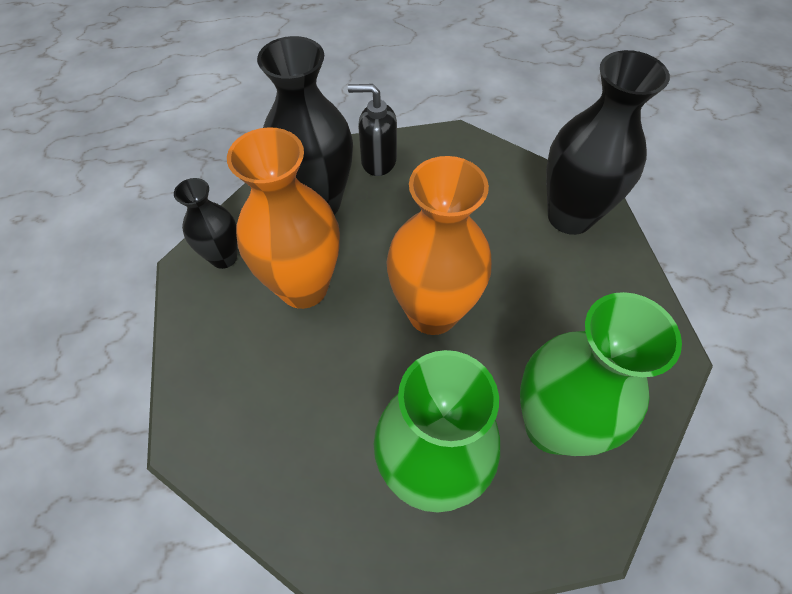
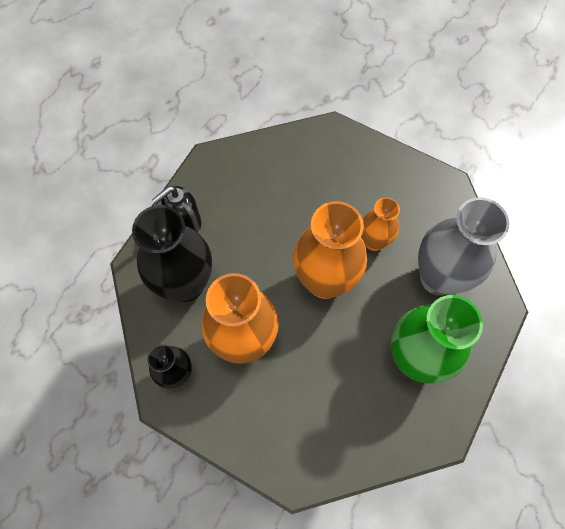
camera: 50 degrees left, 10 degrees up
(524, 327) = (374, 241): none -> orange vase
(552, 426) = (438, 278): green vase -> grey vase
(570, 216) = (326, 153): black vase -> none

